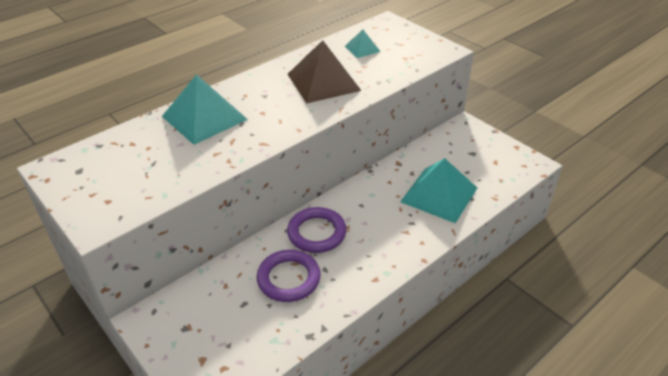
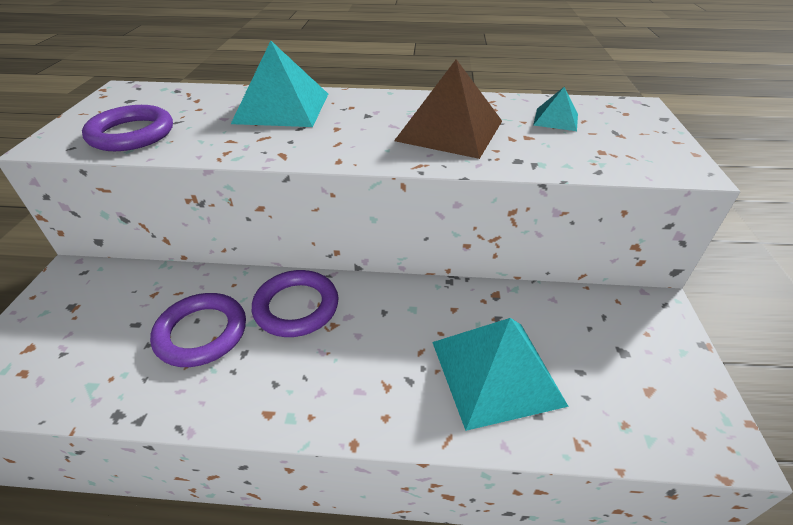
camera: 45 degrees right, 0 degrees up
(142, 186) = (131, 134): none -> purple ring

